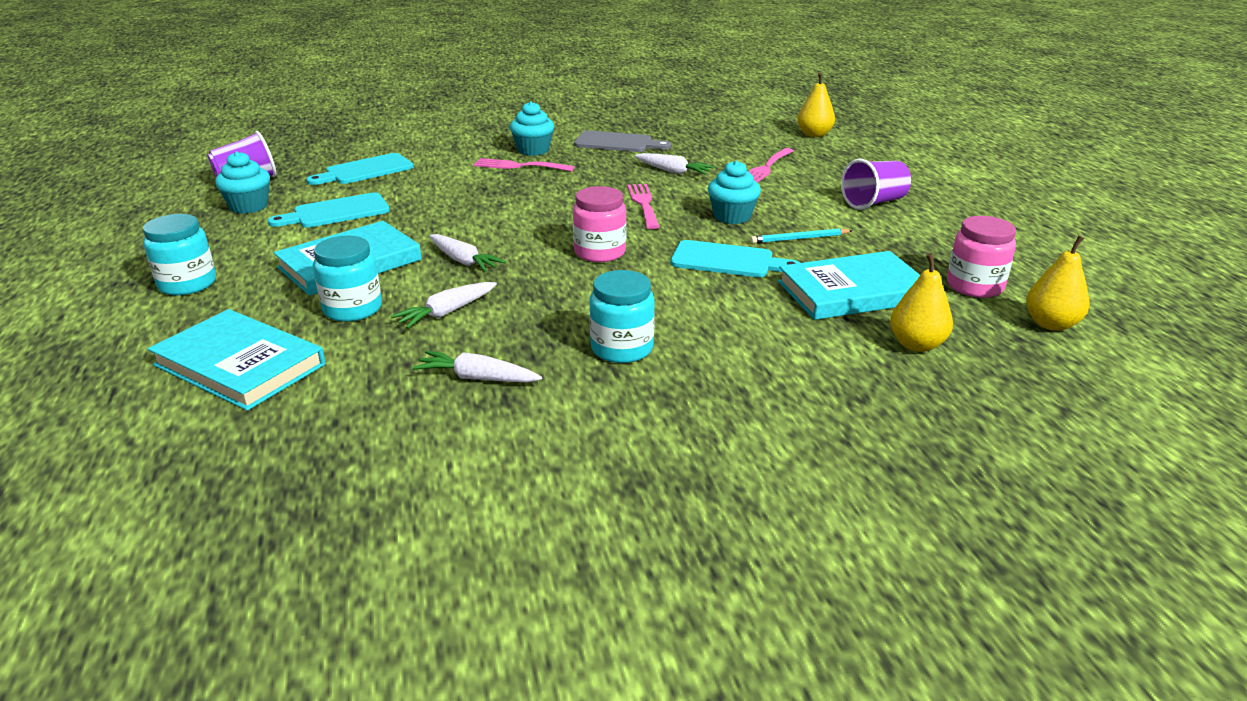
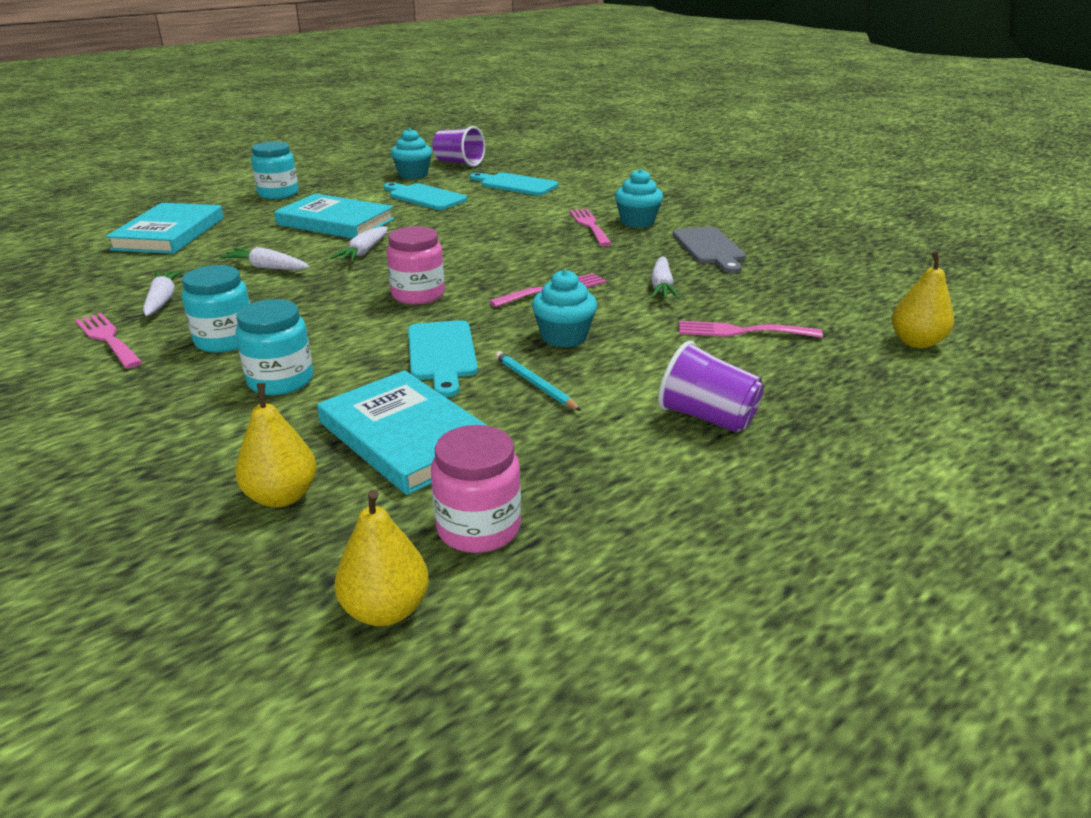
camera: 65 degrees right, 0 degrees up
(352, 309) = (261, 240): turquoise jar -> turquoise jar (281, 381)
(557, 415) = (107, 339): none -> pink fork

